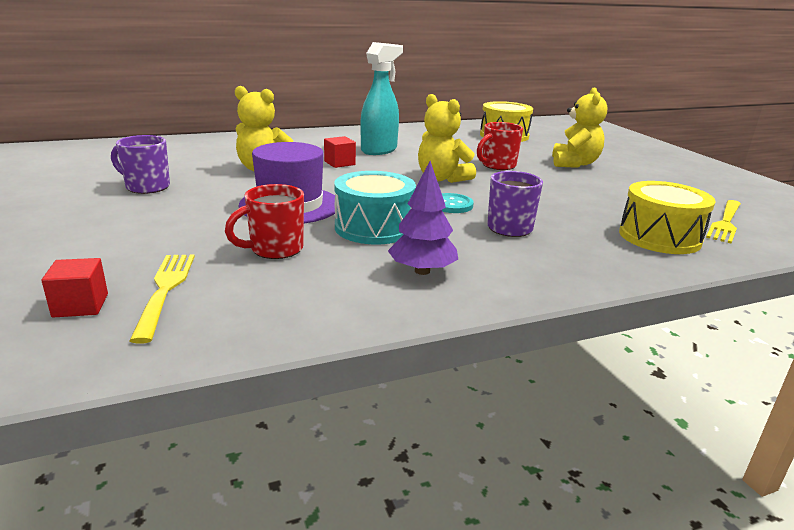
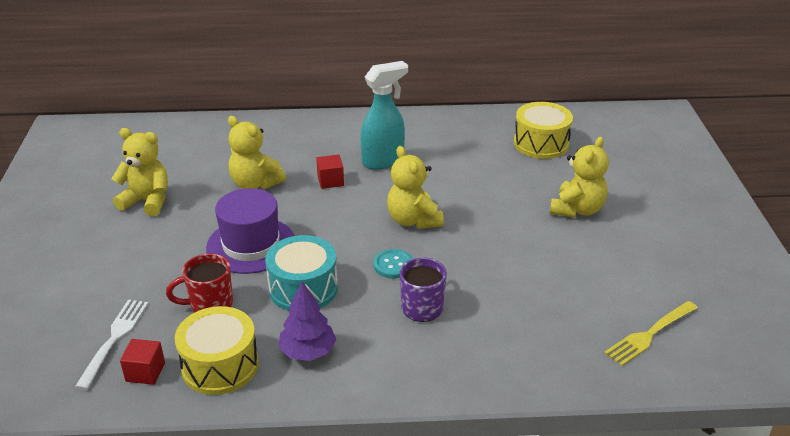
camera: 20 degrees right, 10 degrees up
(80, 305) = (57, 344): red cube -> red cube (145, 372)
(146, 187) = (147, 201): purple mug -> yellow teddy bear
(165, 290) = (114, 339): yellow fork -> white fork
(497, 166) = (488, 203): red mug -> none
(659, 237) = (556, 344): yellow drum -> yellow drum (220, 365)

